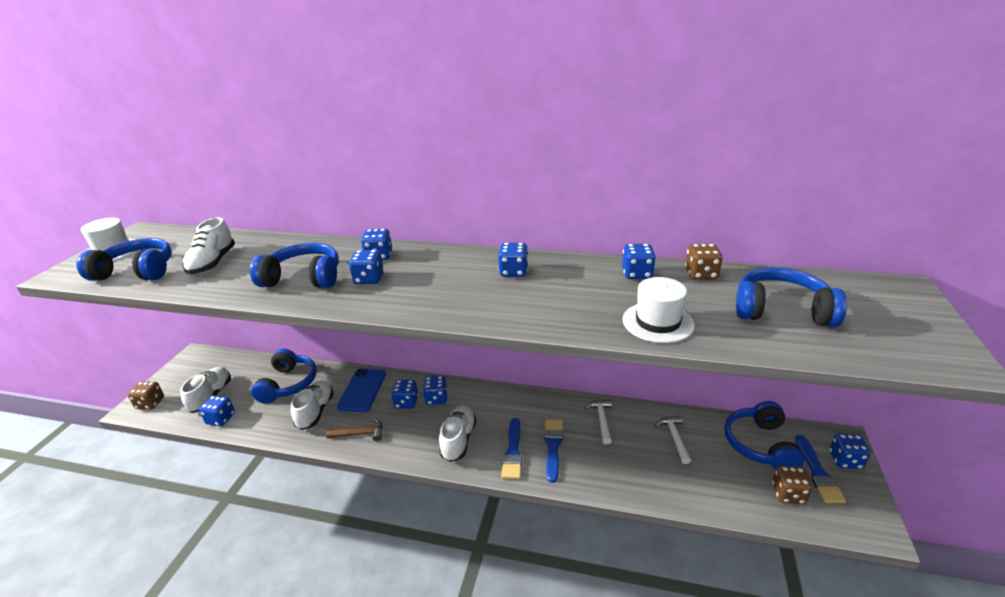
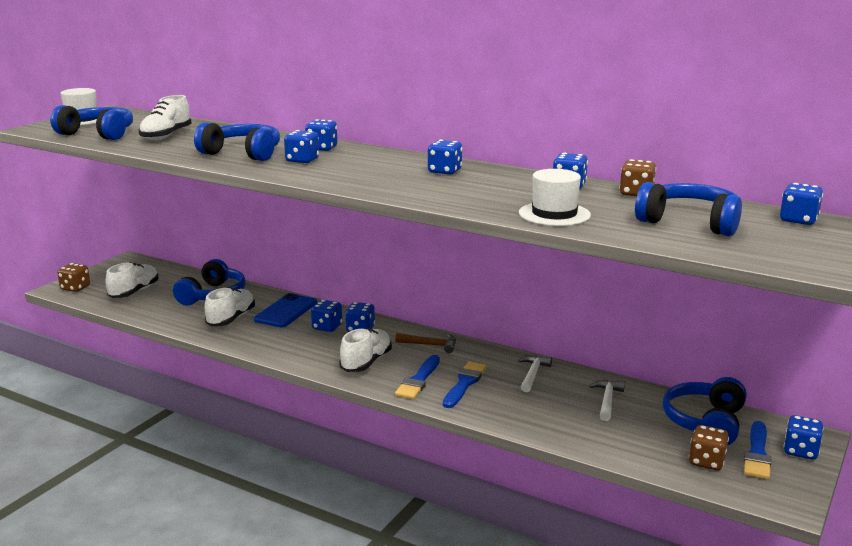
camera: 15 degrees right, 10 degrees down
(221, 419) = (137, 309): blue dice -> blue dice (798, 220)
(360, 434) = (267, 341): brown hammer -> brown hammer (430, 345)

